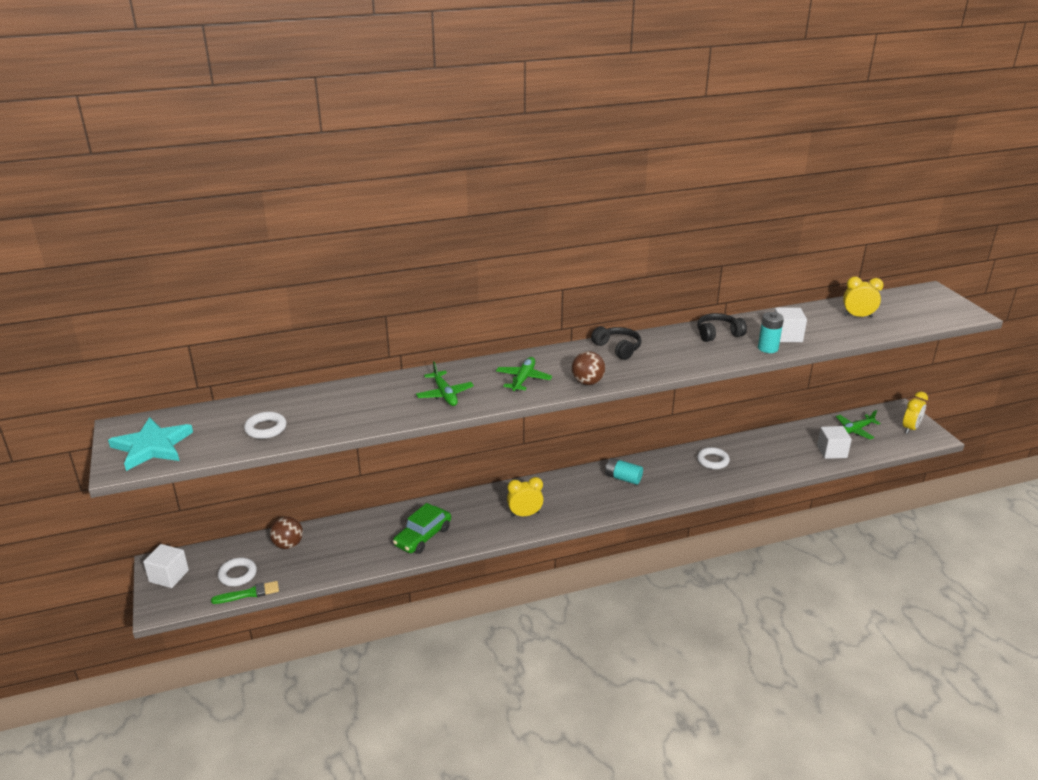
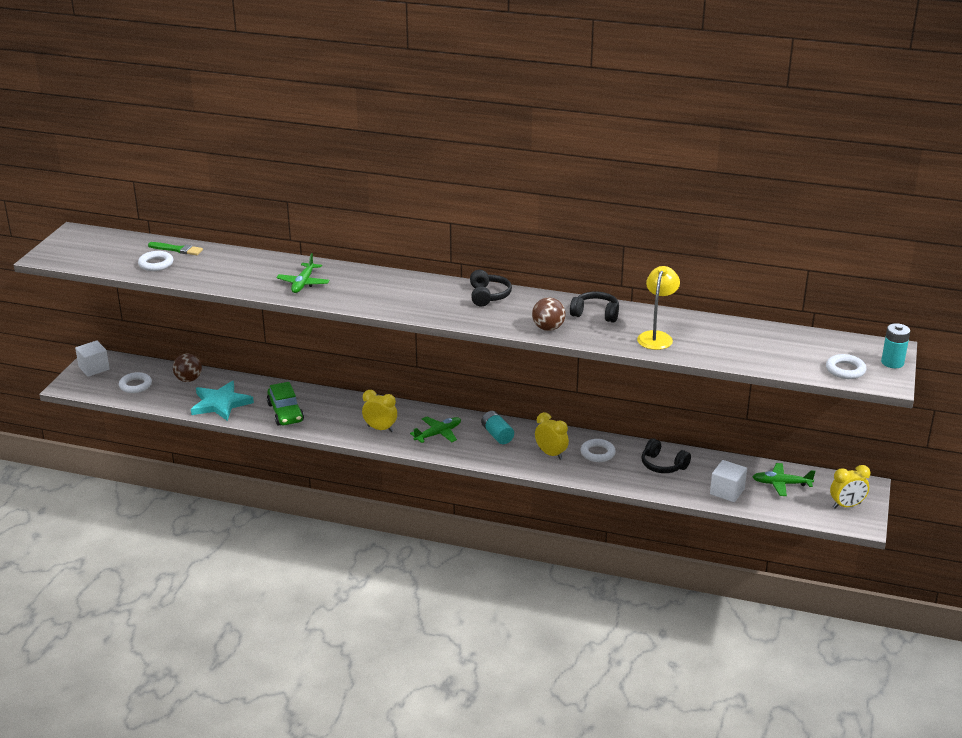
camera: 35 degrees right, 0 degrees up
(152, 446) = (76, 251): turquoise star -> turquoise star (220, 403)
(249, 593) = (129, 400): green brush -> green brush (177, 249)
(423, 536) = (285, 412): green car -> green car turned 90 degrees counterclockwise
(523, 379) = (376, 293): green plane -> green plane (438, 434)
(587, 382) = (421, 312): brown ball -> brown ball (548, 328)
(766, 450) = (663, 465): none -> black headphones
(768, 348) = (620, 340): turquoise battery -> turquoise battery (892, 362)
(787, 336) = (656, 337): white cube -> yellow lamp
(858, 316) = (760, 344): yellow clock -> yellow clock (551, 454)
(935, 315) = (845, 370): none -> white ring

